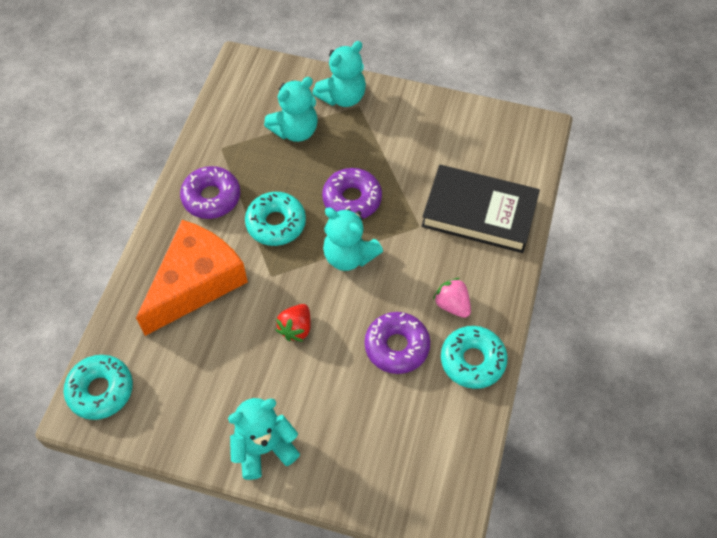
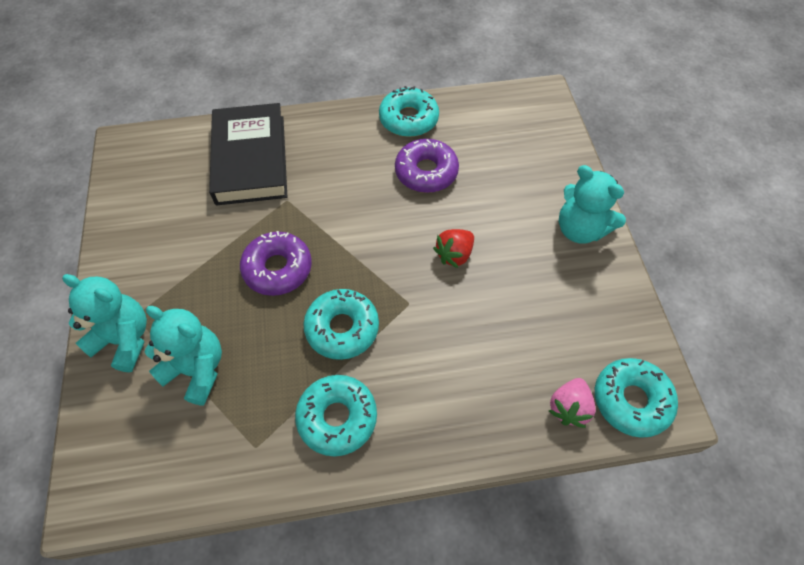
camera: 115 degrees left, 0 degrees up
(196, 283) = (457, 373): orange cheese -> none
(211, 197) = (337, 418): purple donut -> turquoise donut
(296, 328) = (454, 254): red strawberry -> red strawberry turned 135 degrees clockwise
(349, 256) = (350, 244): turquoise teddy bear -> none
(452, 305) = (362, 148): pink strawberry -> pink strawberry (568, 407)

